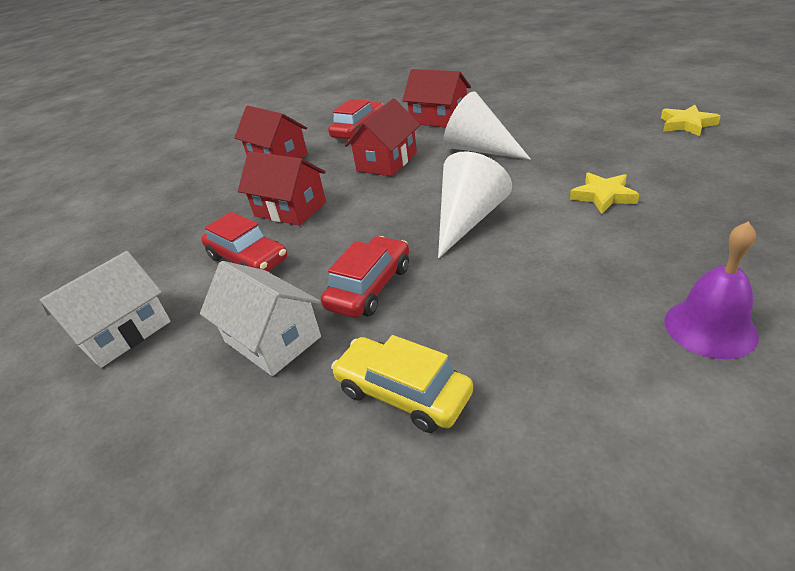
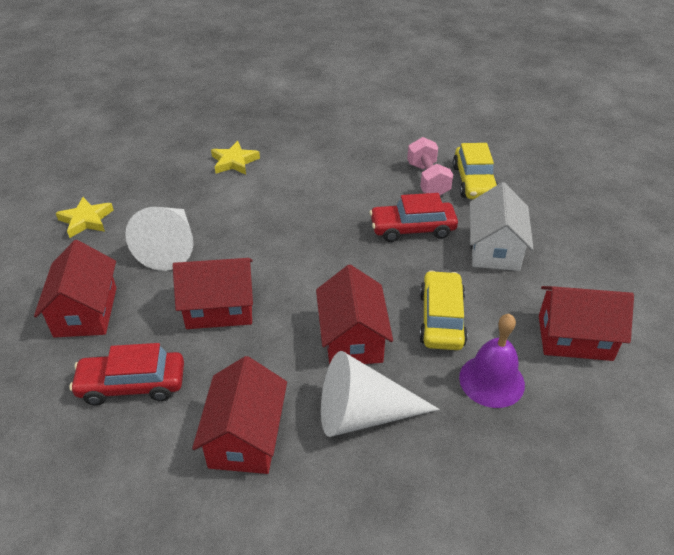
camera: 130 degrees left, 5 degrees up
(123, 332) = (574, 338): white house -> red house
(248, 259) = (441, 319): red car -> yellow car
(448, 342) = (427, 180): none -> pink dumbbell
(468, 220) = (301, 213): white cone -> white cone (363, 414)
(686, 124) = (93, 146): yellow star -> yellow star (86, 220)
(710, 328) = (348, 112): purple bell -> purple bell (491, 380)

